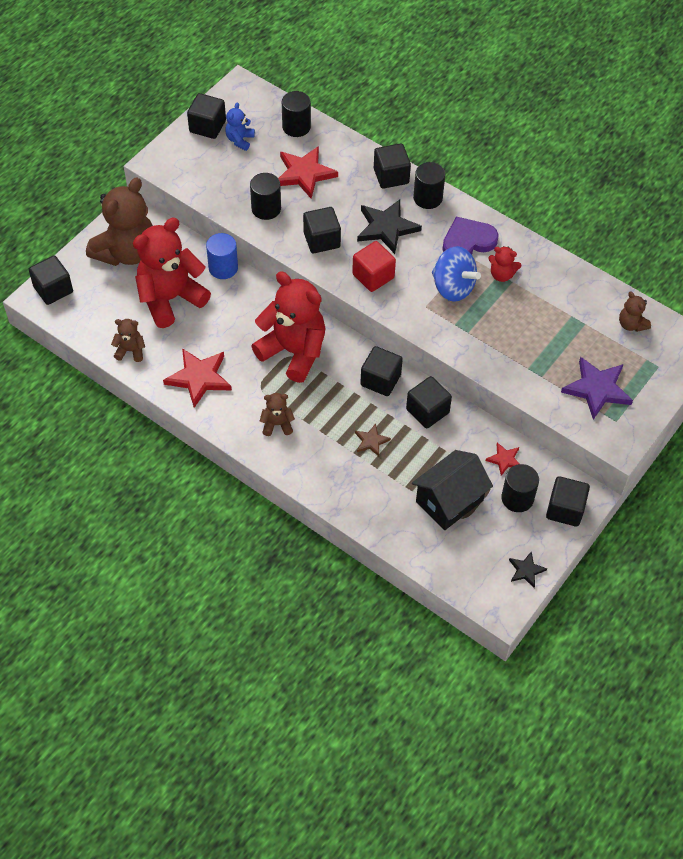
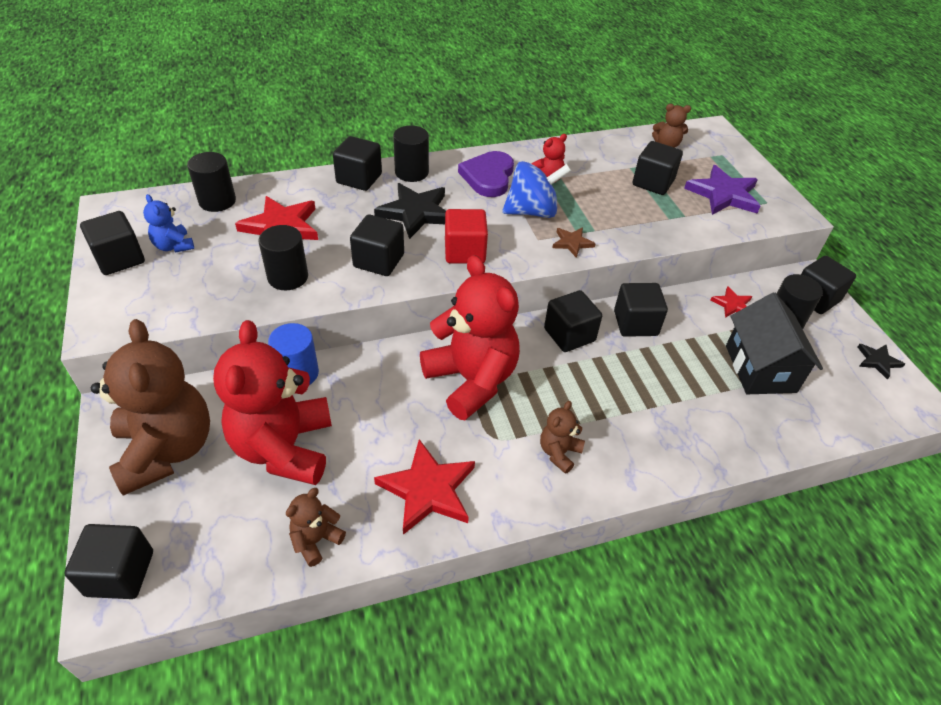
camera: 55 degrees left, 10 degrees down
(293, 351) = (471, 380): red teddy bear -> red teddy bear turned 75 degrees clockwise
(371, 441) = (643, 385): brown star -> brown star (572, 243)
(566, 339) = (653, 183): none -> black cube

